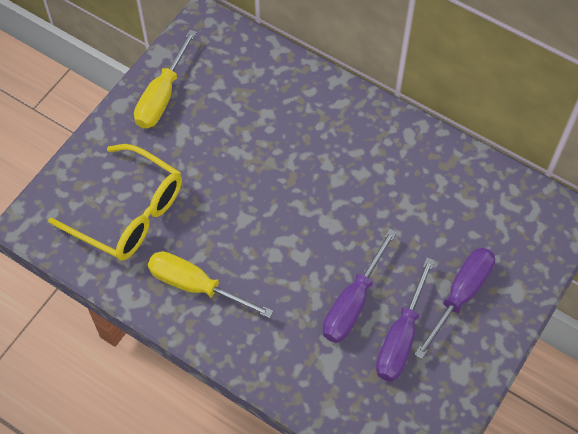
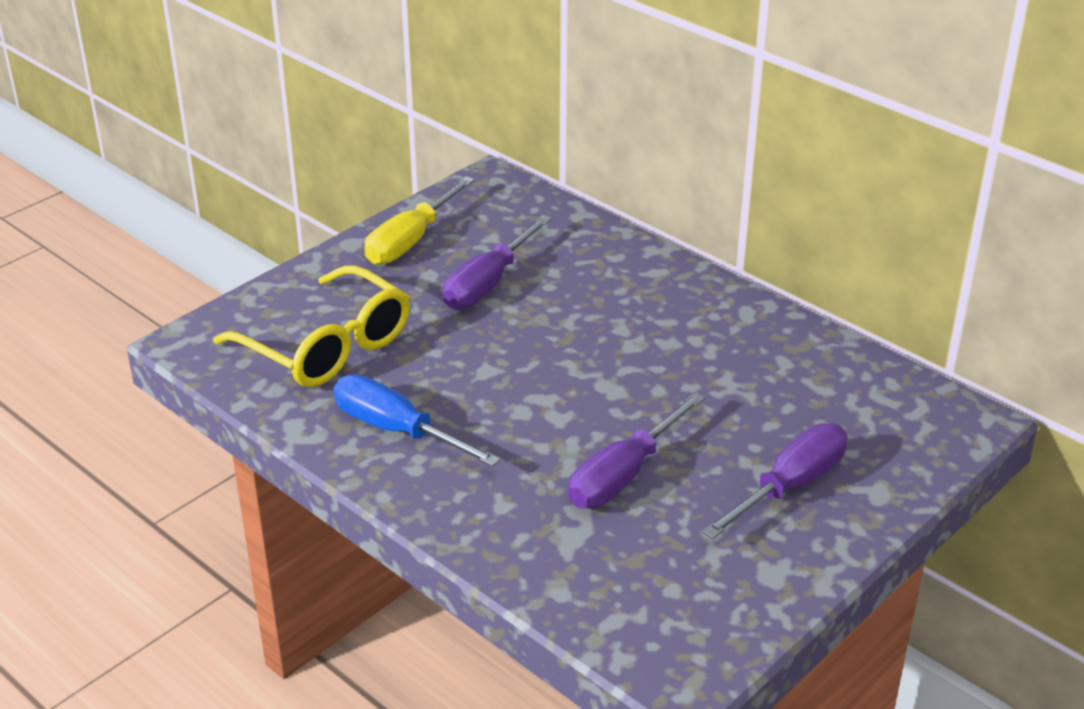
camera: 10 degrees right, 25 degrees down
(195, 286) = (397, 430): yellow screwdriver -> blue screwdriver
(401, 338) = (688, 522): purple screwdriver -> purple screwdriver (488, 283)

